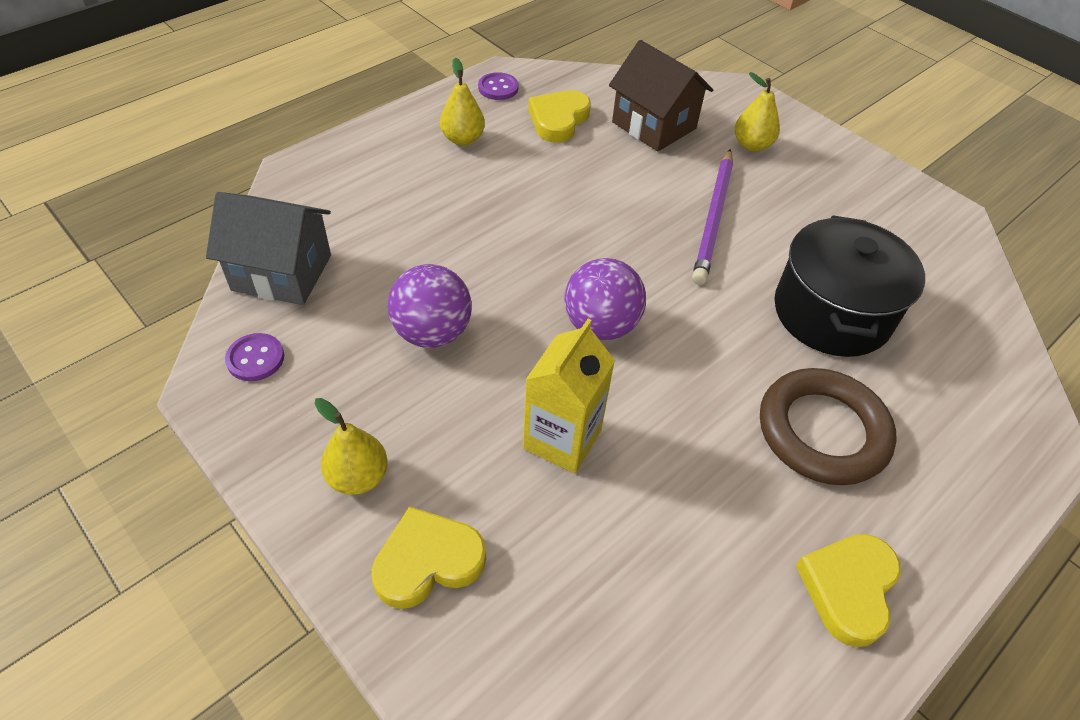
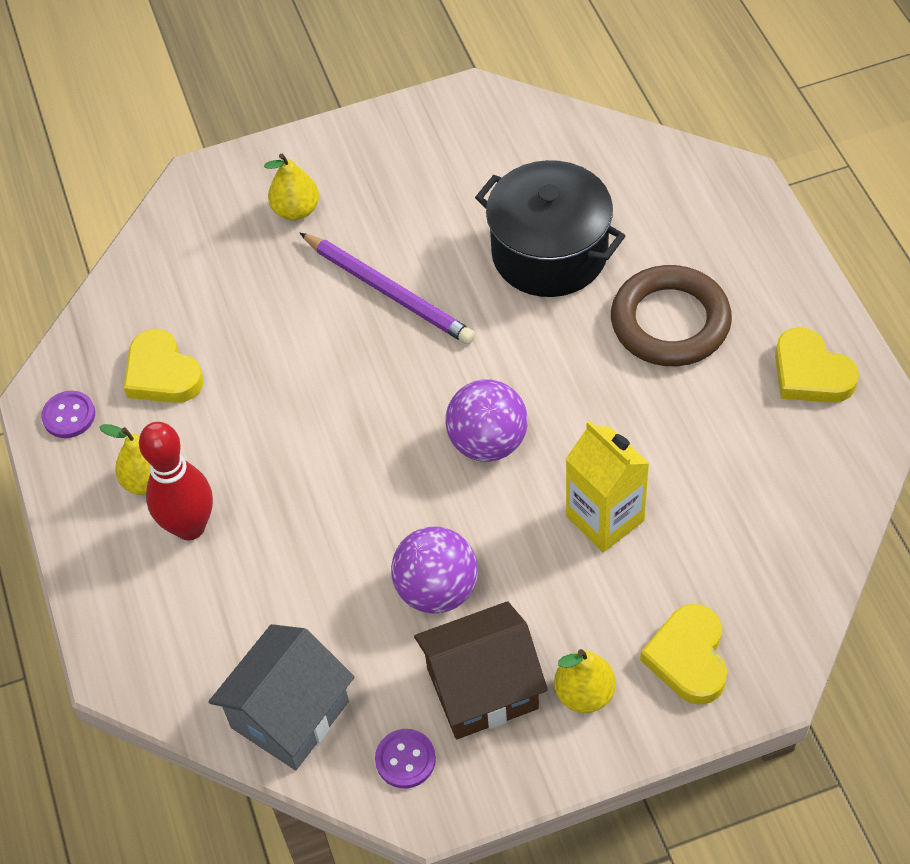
camera: 60 degrees left, 5 degrees up
(432, 170) = (190, 527): none -> red bowling pin
(654, 125) = (219, 285): brown house -> brown house (482, 688)

